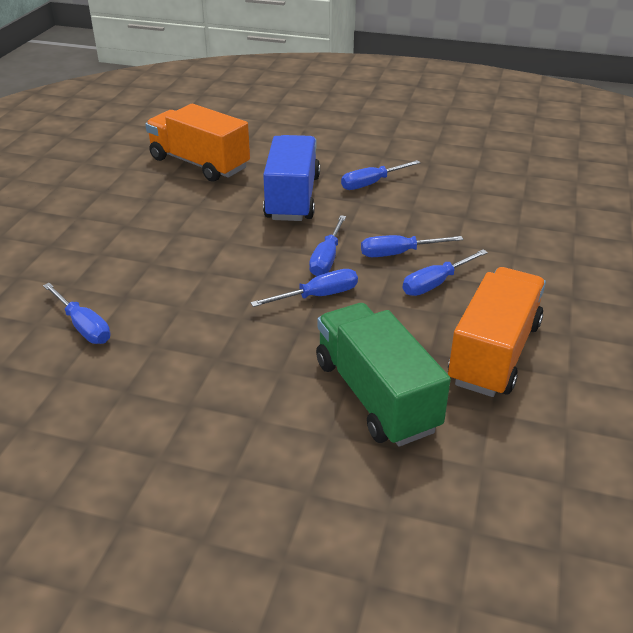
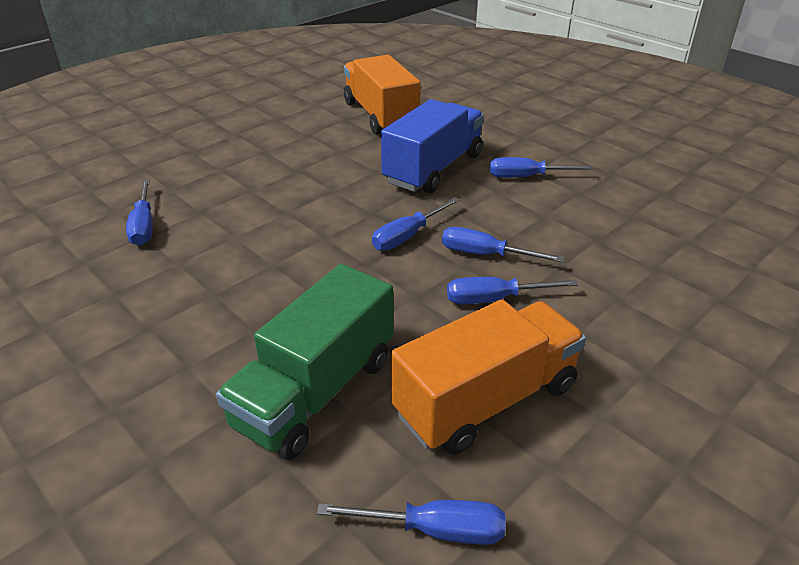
camera: 30 degrees right, 0 degrees up
(318, 296) = (362, 269): blue screwdriver -> blue screwdriver (434, 530)
(375, 395) = (315, 392): green truck -> green truck turned 150 degrees counterclockwise

